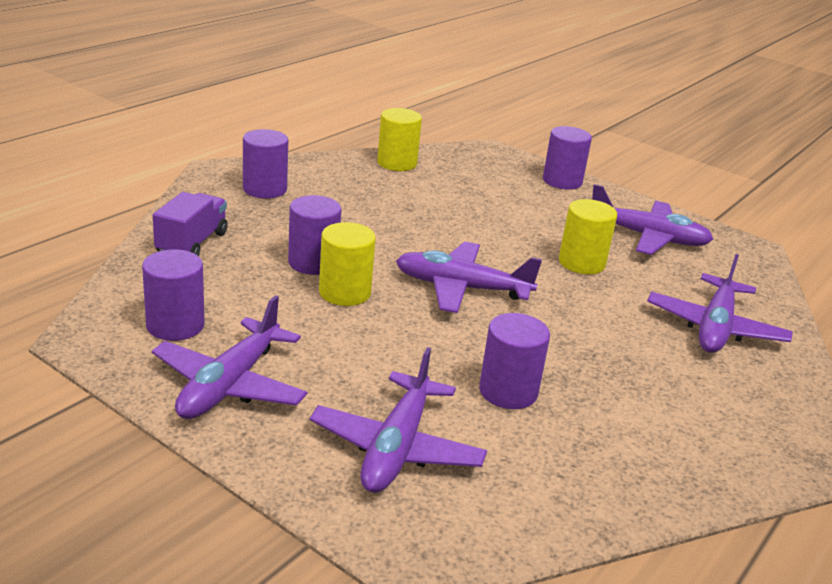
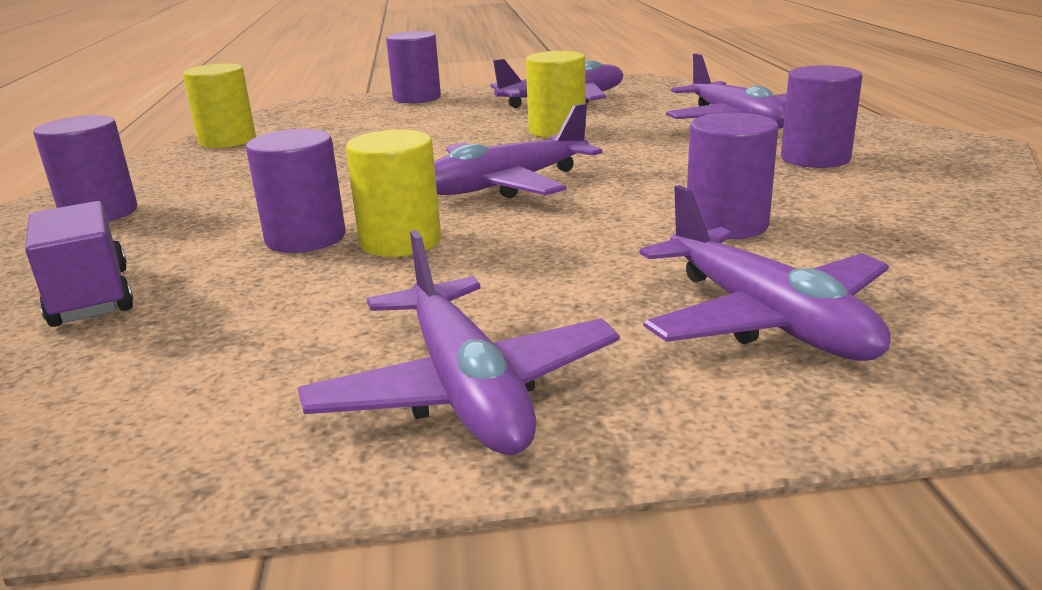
camera: 40 degrees left, 5 degrees down
(175, 325) = (246, 381): purple cylinder -> purple cylinder (815, 158)

